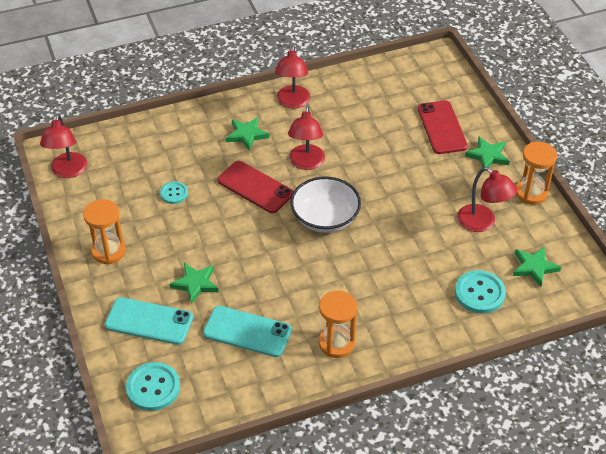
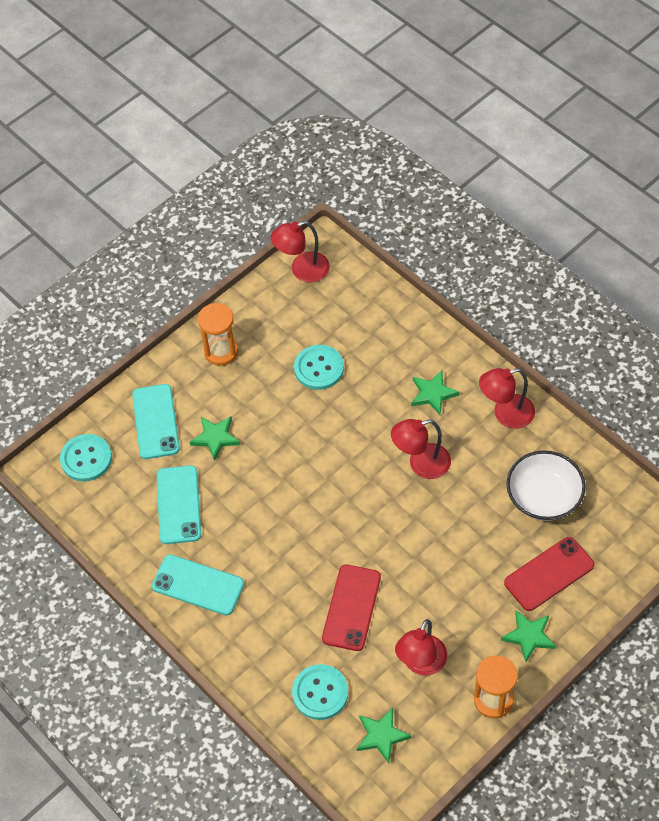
camera: 70 degrees right, 10 degrees up
(174, 193) = (319, 368): turquoise button -> turquoise button, size x1.67
(255, 187) = (363, 433): red phone -> red phone (351, 607)
(325, 218) = (352, 512): white bowl -> white bowl (543, 497)
(336, 343) = (198, 585): orange hourglass -> turquoise phone

